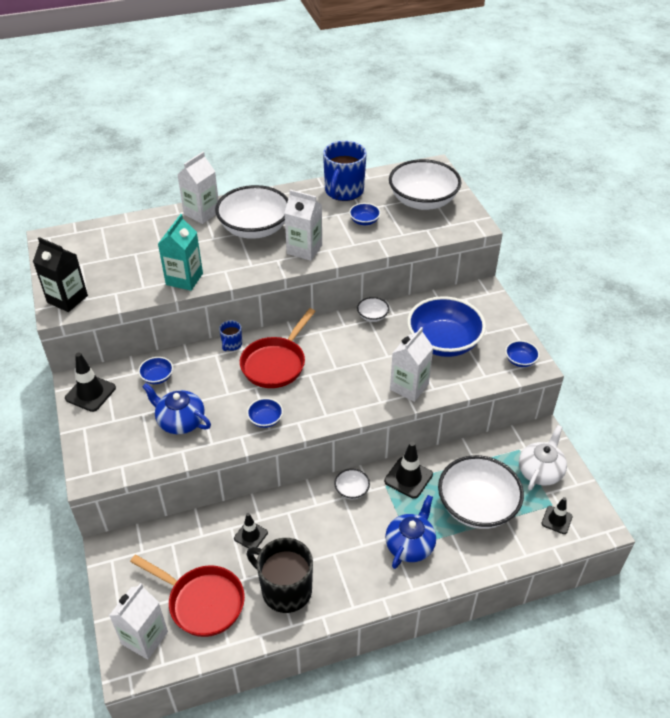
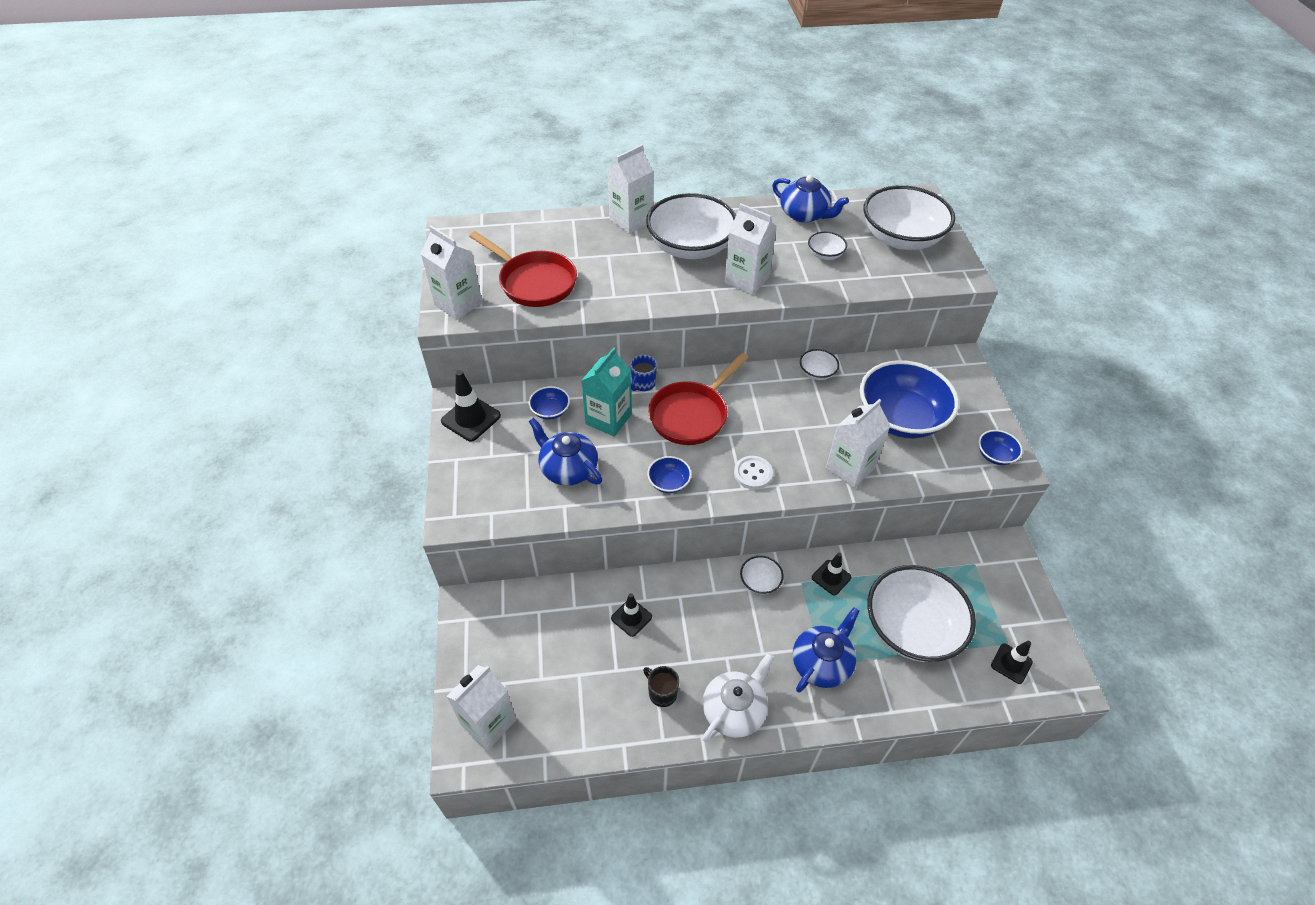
camera: 10 degrees right, 5 degrees up
(67, 299) = (458, 304): black carton -> white carton
(184, 279) = (597, 298): turquoise carton -> turquoise carton (608, 419)
(202, 602) = (562, 690): red pan -> red pan (534, 282)
(285, 589) = (662, 693): black mug -> black mug, size x0.47
(332, 402) = (753, 473): none -> white button
(343, 191) = (804, 214): blue mug -> blue teapot
(364, 221) = (825, 254): blue bowl -> white bowl
(408, 478) = (831, 577): black traffic cone -> black traffic cone, size x0.65
(540, 471) = (998, 596): white teapot -> white teapot (734, 710)

